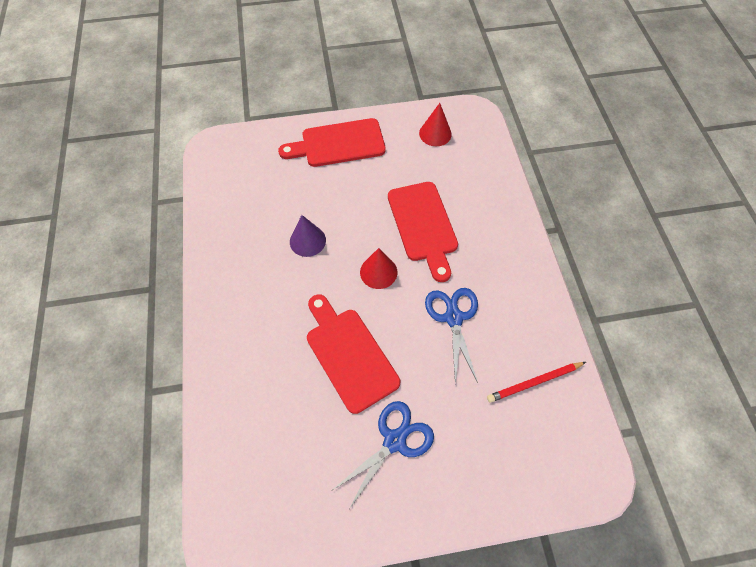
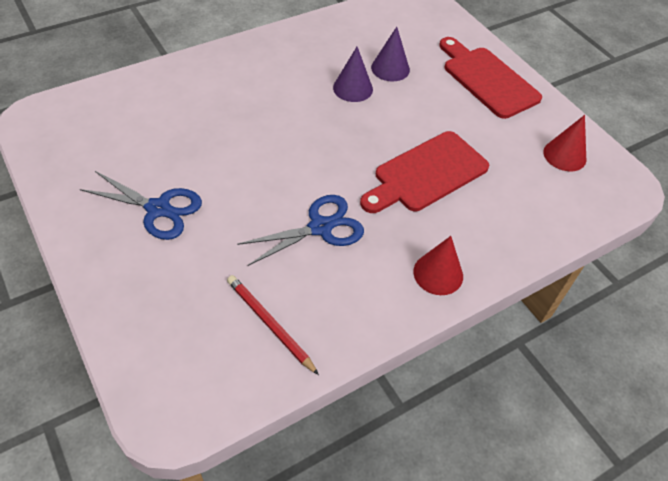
camera: 65 degrees right, 10 degrees down
(295, 204) = (390, 68): none -> purple cone
(349, 354) = (239, 151): red cutting board -> none
(378, 272) = (345, 150): red cone -> red cone (438, 273)

